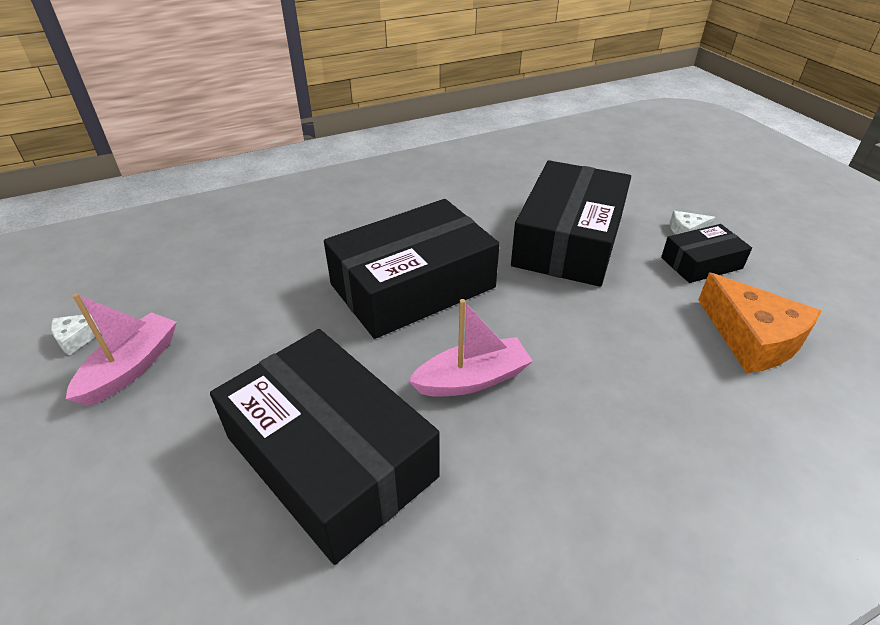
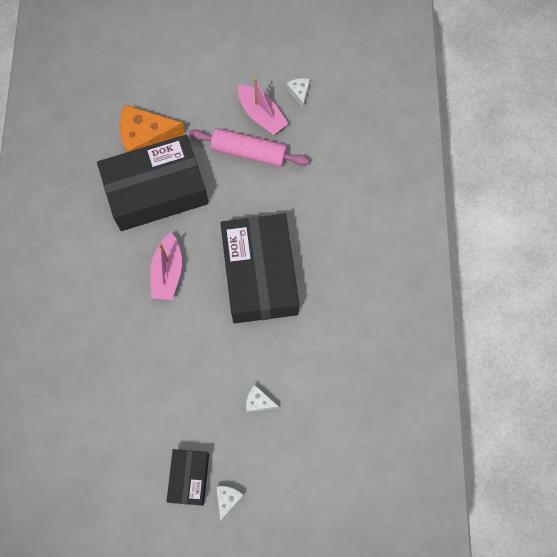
camera: 115 degrees right, 30 degrees up
(212, 358) = (249, 152): none -> pink rolling pin
(569, 240) = (258, 401): black box -> white cheese
(752, 338) = (113, 448): orange cheese -> orange cheese (145, 137)

